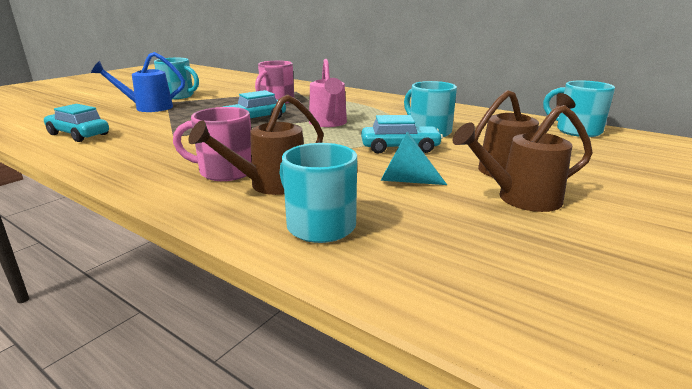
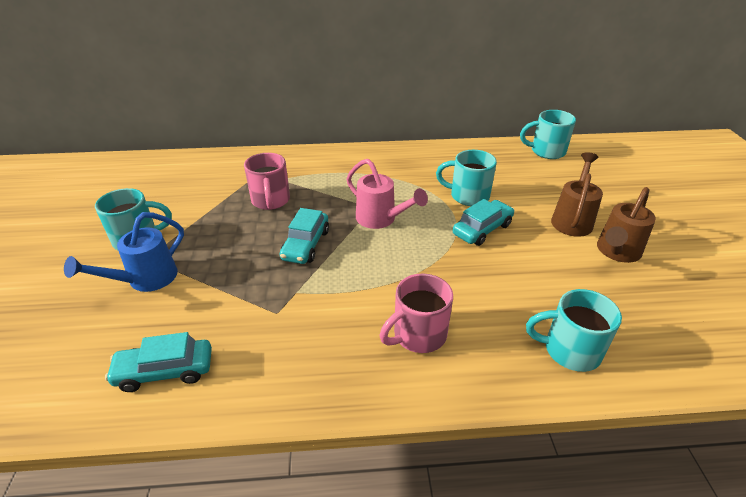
camera: 40 degrees left, 15 degrees up
(271, 185) = (476, 329): brown watering can -> none
(405, 180) = (541, 269): turquoise cone -> none

